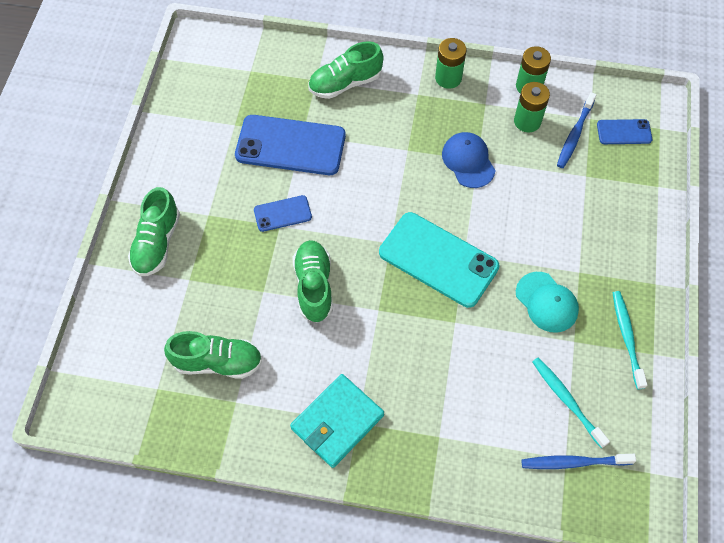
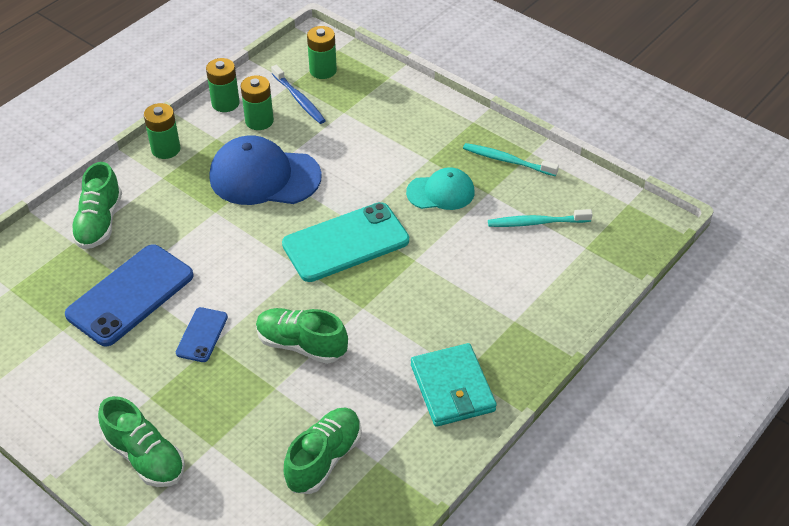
camera: 60 degrees left, 15 degrees down
(468, 161) = (264, 177): blue cap -> blue cap, size x1.66
(574, 462) = (592, 244): blue toothbrush -> none
(624, 132) = (323, 70): blue phone -> green battery

